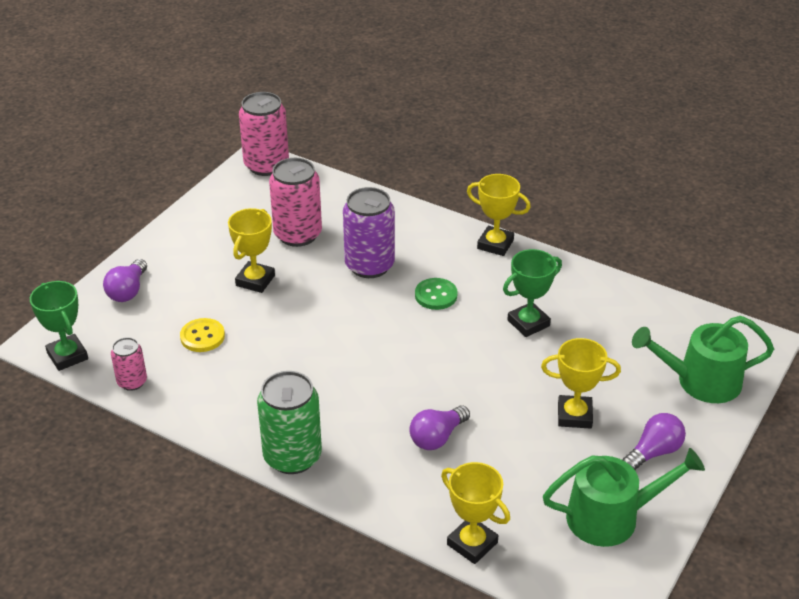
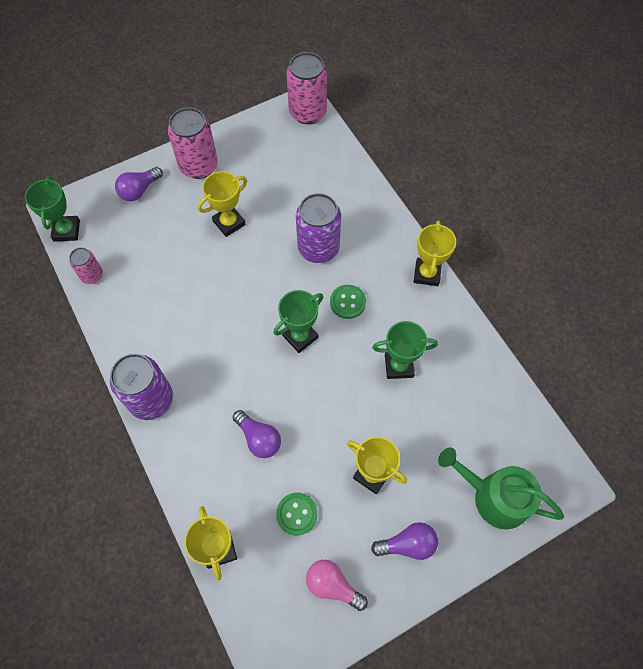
camera: 30 degrees right, 25 degrees up
(202, 336) = (161, 258): yellow button -> none
(292, 456) = (151, 400): green can -> purple can
(298, 234) = (286, 192): pink can -> pink can (199, 166)
(410, 340) = (300, 336): none -> green trophy
(437, 437) = (259, 438): purple light bulb -> purple light bulb turned 120 degrees counterclockwise
(495, 244) = (427, 274): yellow trophy -> yellow trophy turned 45 degrees clockwise
(527, 479) = (297, 514): none -> green button
(610, 517) = (332, 585): green watering can -> pink light bulb

